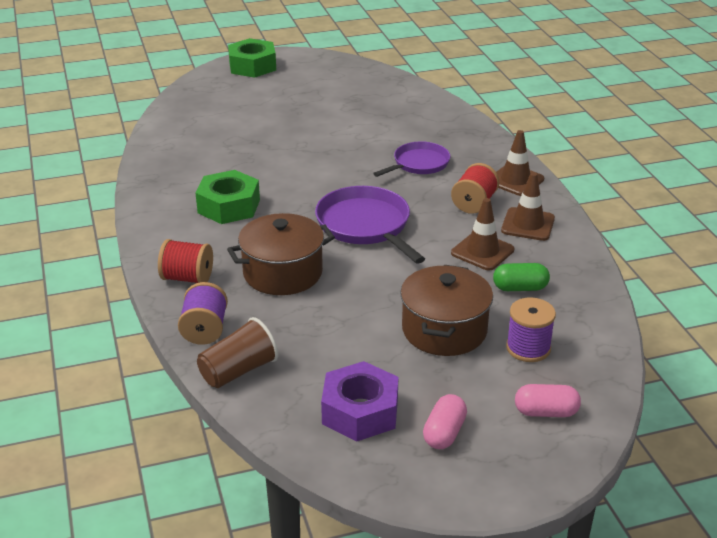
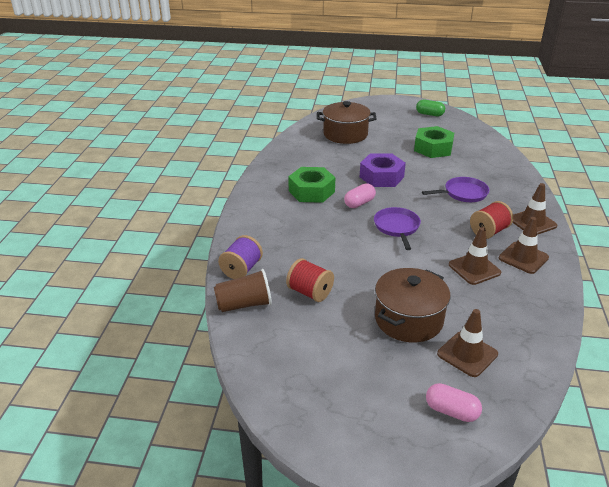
camera: 25 degrees right, 0 degrees up
(187, 278) = (253, 232): red spool -> red spool (310, 292)
(252, 66) = (386, 105): green nut -> green nut (433, 148)
(282, 273) = (318, 245): brown pot -> brown pot (345, 134)
(360, 411) = (308, 361): purple nut -> purple nut (381, 177)
(365, 225) = (397, 227): purple pan -> purple pan, size x0.65
(444, 433) = (360, 400): pink capsule -> pink capsule (359, 203)
(520, 288) = (488, 305): green capsule -> green capsule (429, 114)
(528, 348) = (467, 354): purple spool -> brown traffic cone

